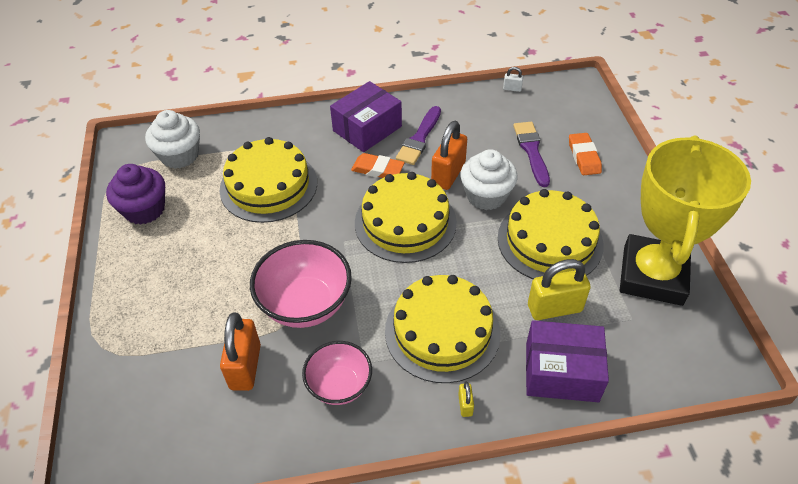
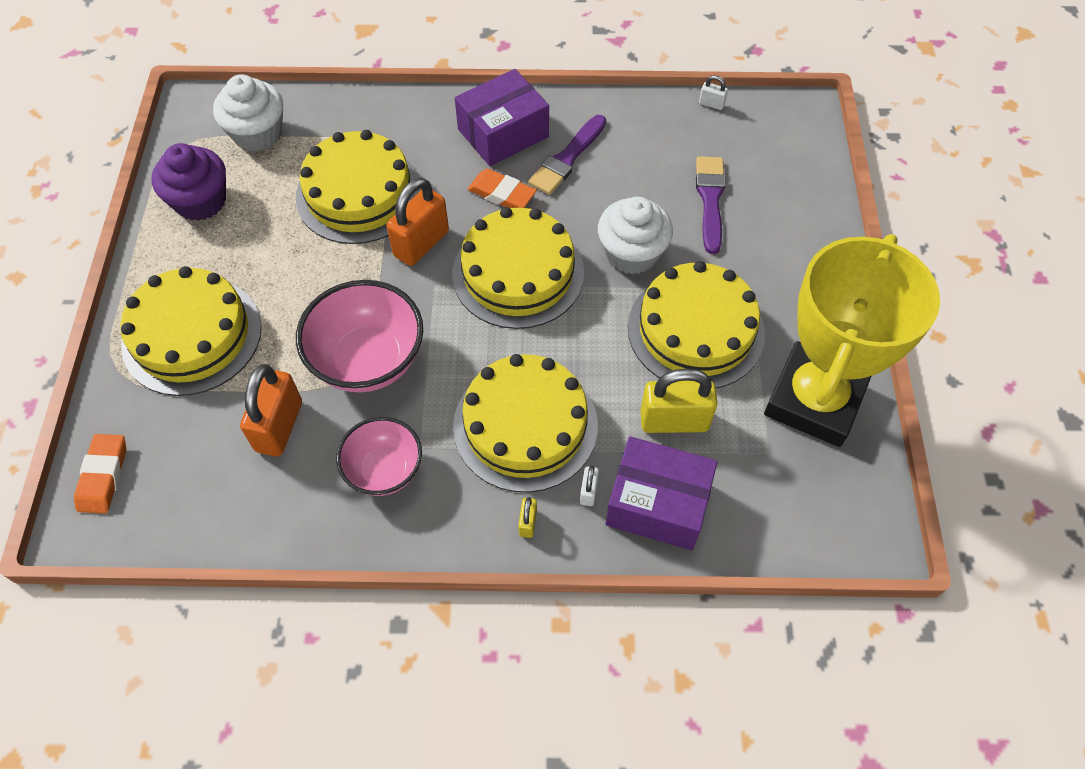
camera: 10 degrees right, 10 degrees up
(158, 309) = (192, 335): none -> yellow cake
(448, 174) = (591, 215): orange padlock -> orange padlock (421, 243)
(505, 372) = (588, 491): none -> white padlock
(584, 157) = (777, 219): orange eraser -> orange eraser (103, 476)

